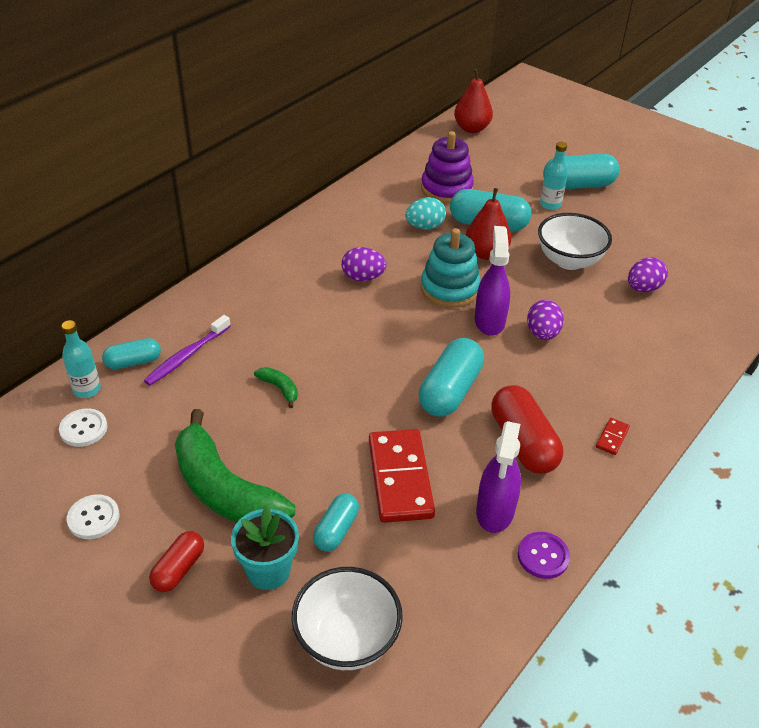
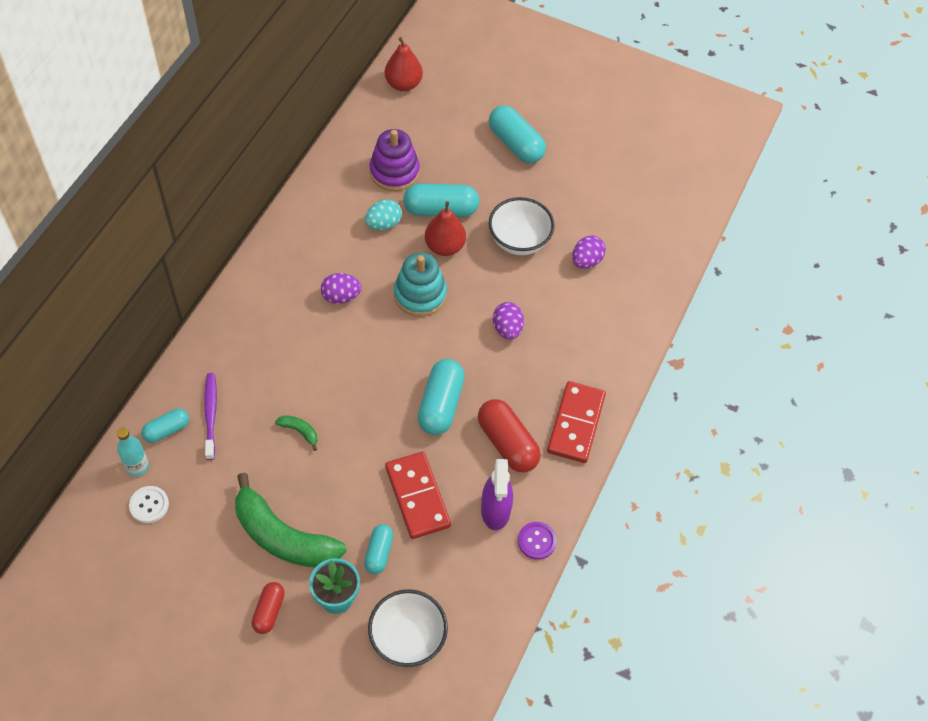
camera: 15 degrees left, 15 degrees up
(93, 518) = (188, 583): white button -> none
(186, 356) = (210, 414): purple toothbrush -> purple toothbrush turned 150 degrees clockwise
(489, 321) = (460, 324): purple spray bottle -> none
(550, 205) = (493, 174): turquoise bottle -> none
(578, 185) = (515, 144): turquoise capsule -> turquoise capsule turned 75 degrees clockwise
(612, 438) = (576, 424): red domino -> red domino, size x2.40

